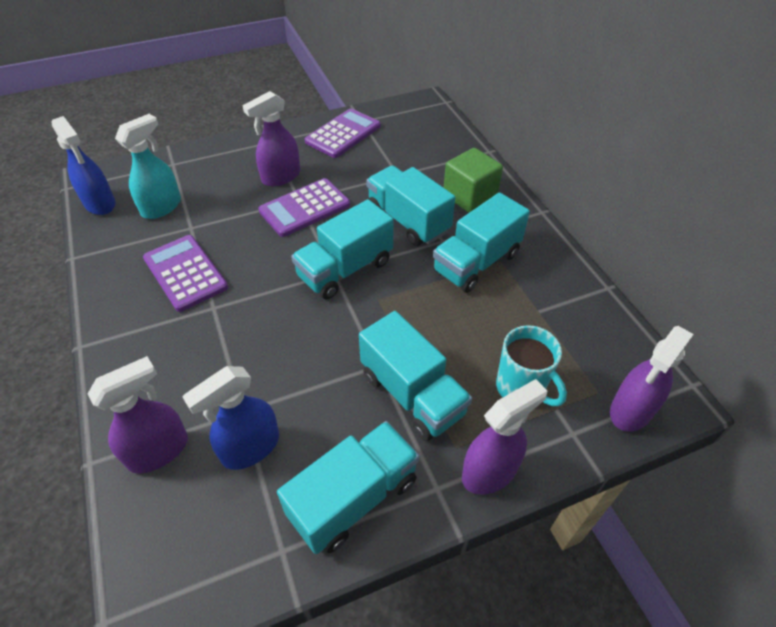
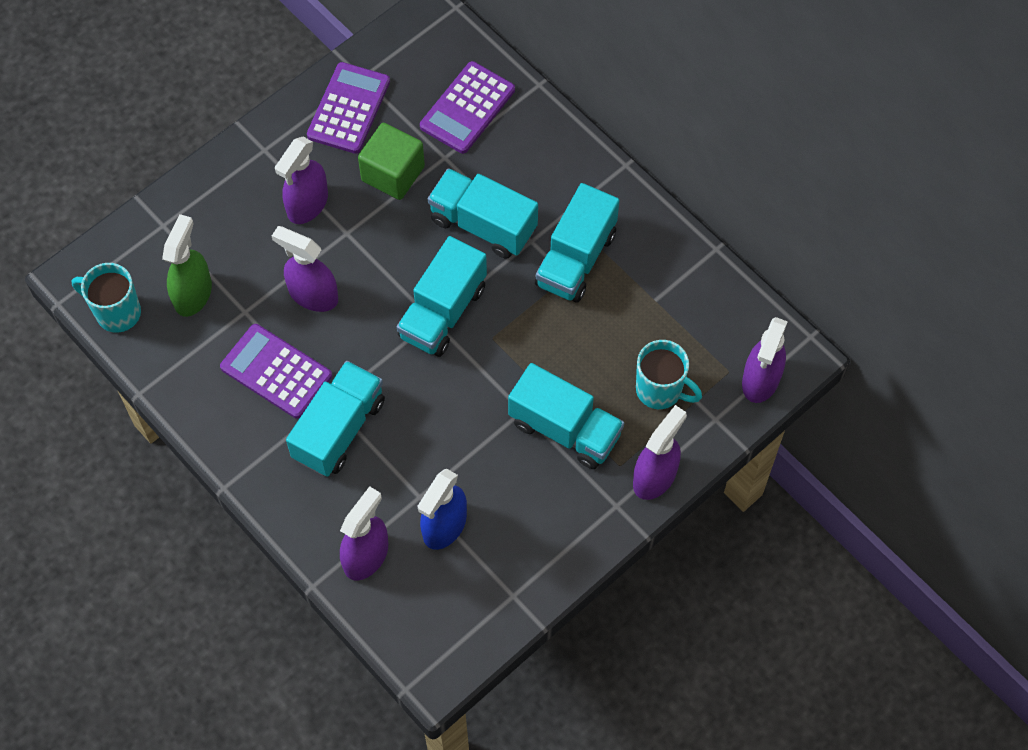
camera: 20 degrees left, 15 degrees up
(100, 204) = (117, 312): blue spray bottle -> turquoise mug
(162, 207) = (193, 294): turquoise spray bottle -> green spray bottle
(249, 230) = (313, 295): none -> purple spray bottle
(305, 208) = (359, 243): purple calculator -> purple calculator (467, 108)
(354, 498) = (551, 536): turquoise truck -> turquoise truck (339, 429)
(469, 196) = (539, 166): green cube -> green cube (393, 173)

